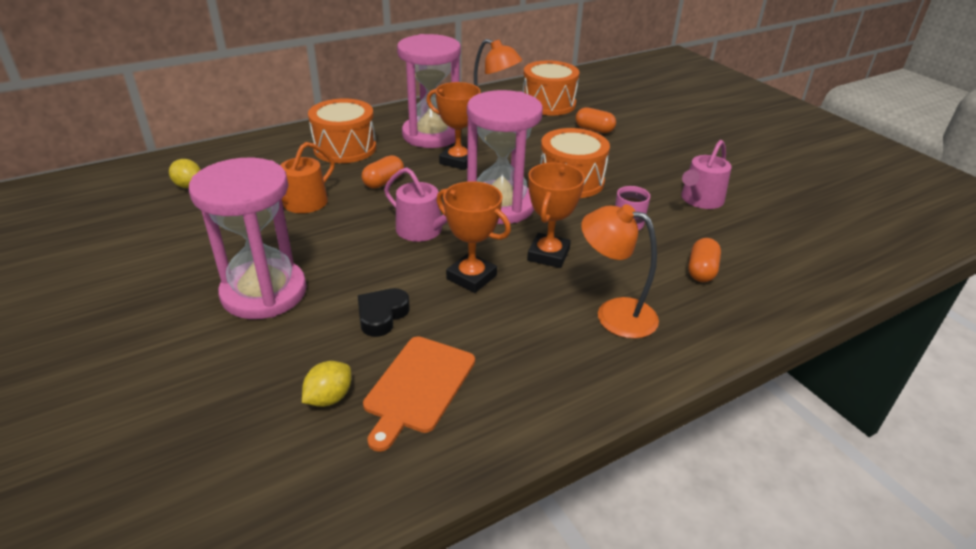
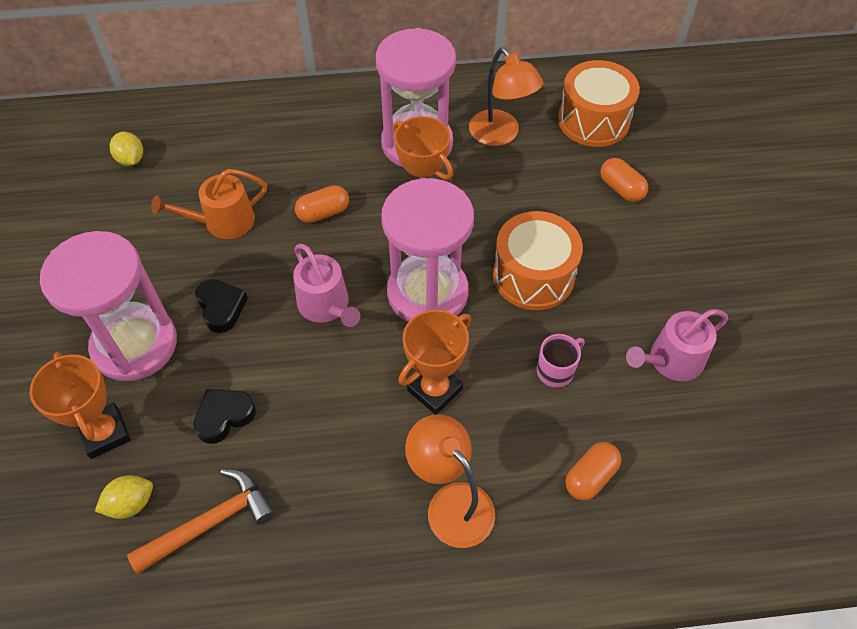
camera: 25 degrees right, 20 degrees up
(332, 252) = (221, 308): none -> black heart
(345, 148) = (310, 140): orange drum -> none
(418, 387) = (210, 522): orange cutting board -> orange hammer
(471, 277) = (336, 394): orange trophy -> orange trophy (105, 433)

